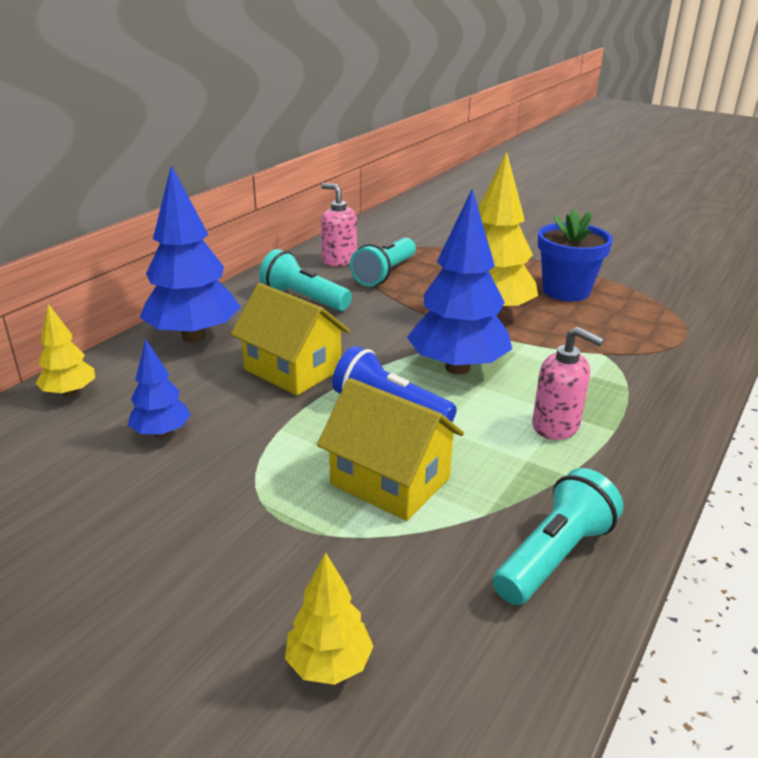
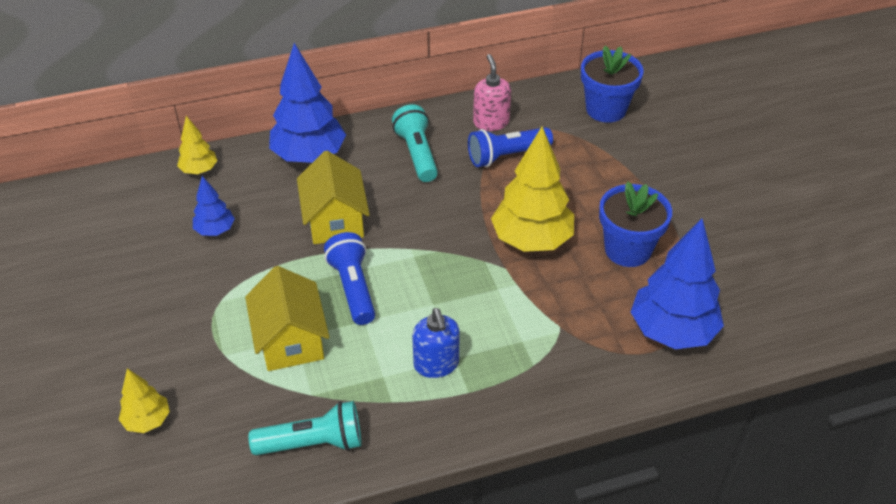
camera: 40 degrees right, 15 degrees up
(385, 274) = (506, 156): turquoise flashlight -> blue flashlight
(417, 227) = (606, 109): none -> blue flower pot
(457, 368) = (438, 279): blue tree -> blue tree (672, 331)
(556, 426) = (436, 364): pink soap dispenser -> blue soap dispenser

